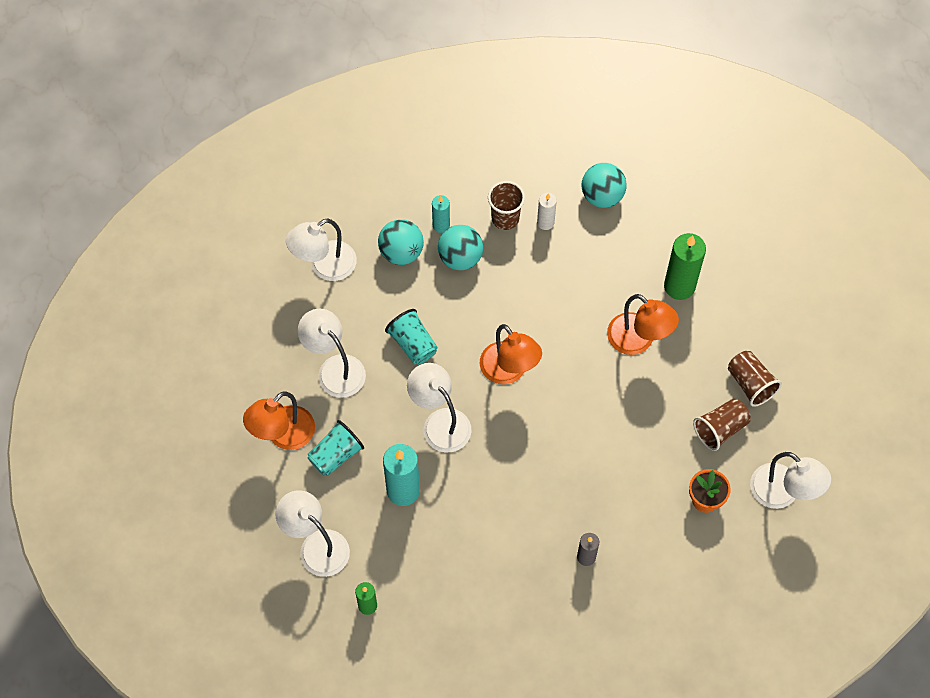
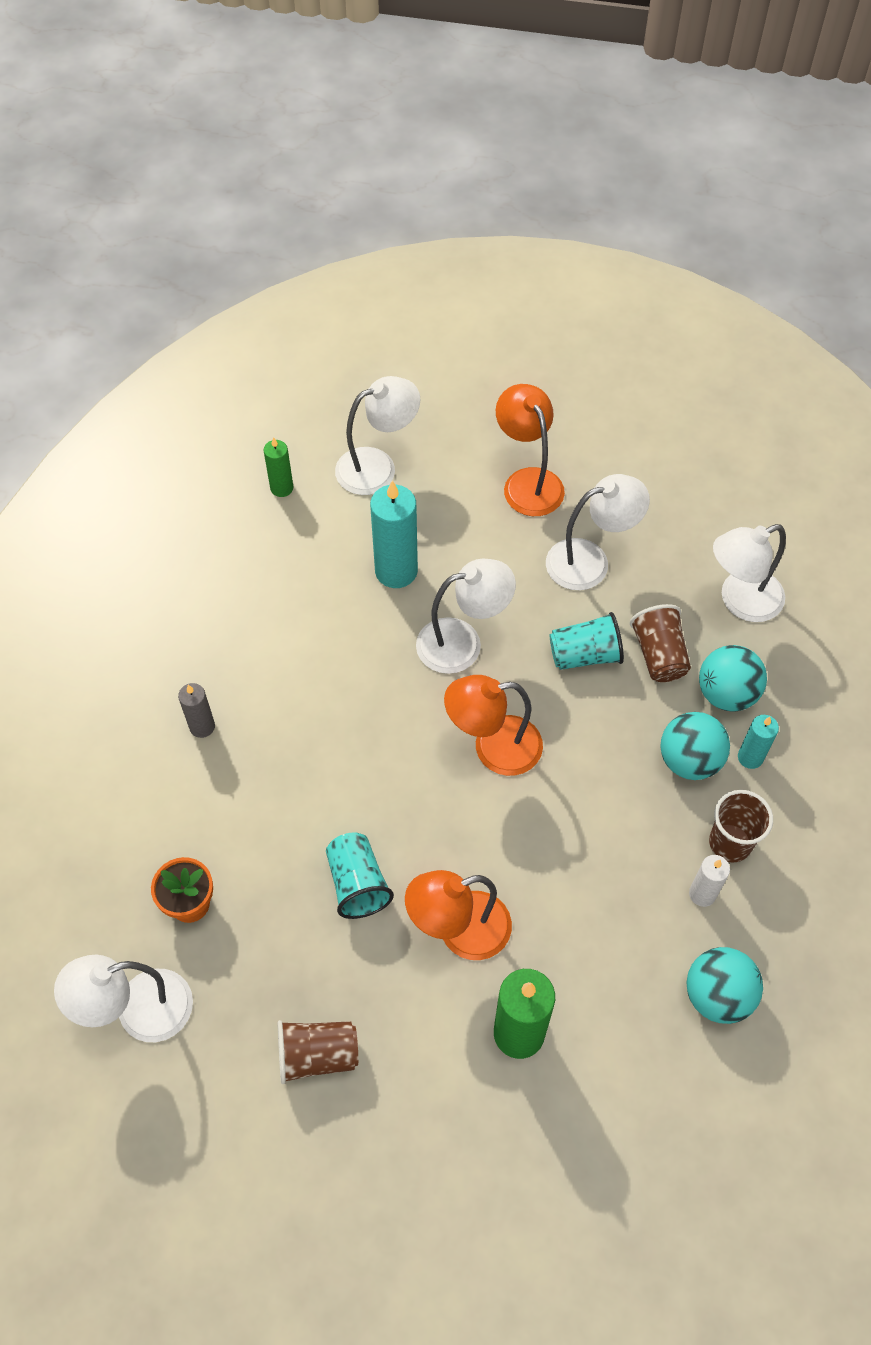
camera: 115 degrees right, 5 degrees down
(324, 266) = (740, 601): white lamp -> white lamp turned 105 degrees counterclockwise
(336, 455) = (477, 522): turquoise cup -> turquoise cup (357, 883)
(720, 429) = (275, 976): brown cup -> brown cup (659, 655)

